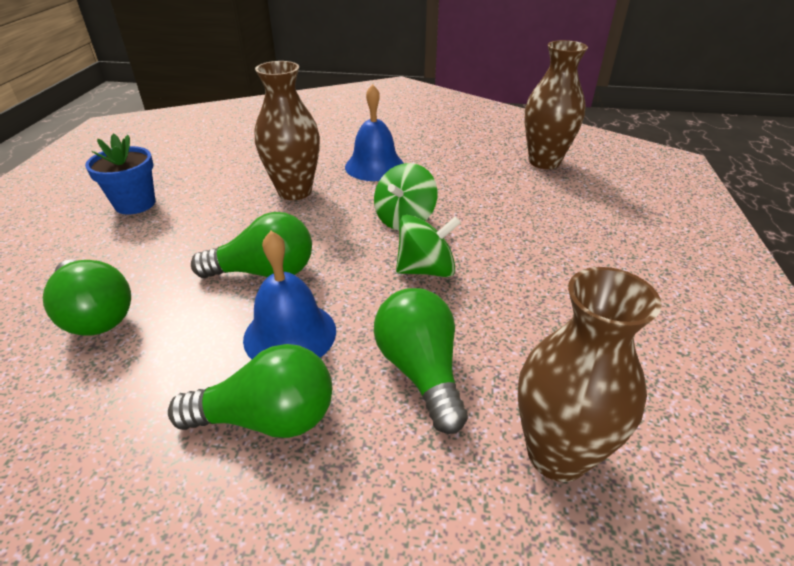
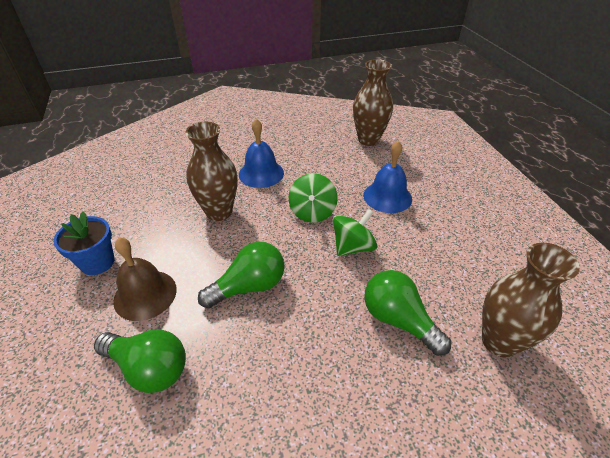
camera: 25 degrees left, 5 degrees up
(153, 246) = (145, 294): none -> brown bell
(268, 418) = (334, 391): green light bulb -> none
(290, 334) = (302, 327): blue bell -> blue bell (387, 196)

